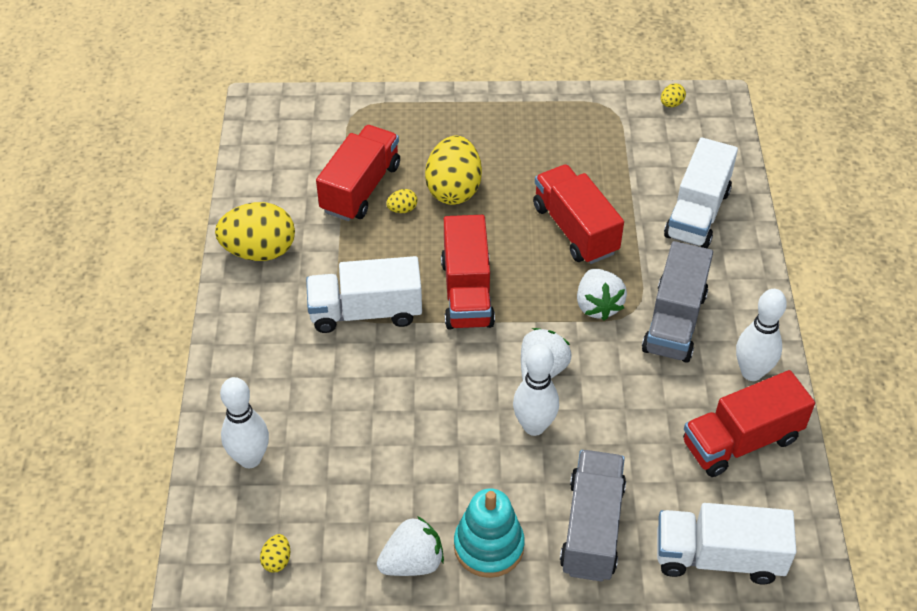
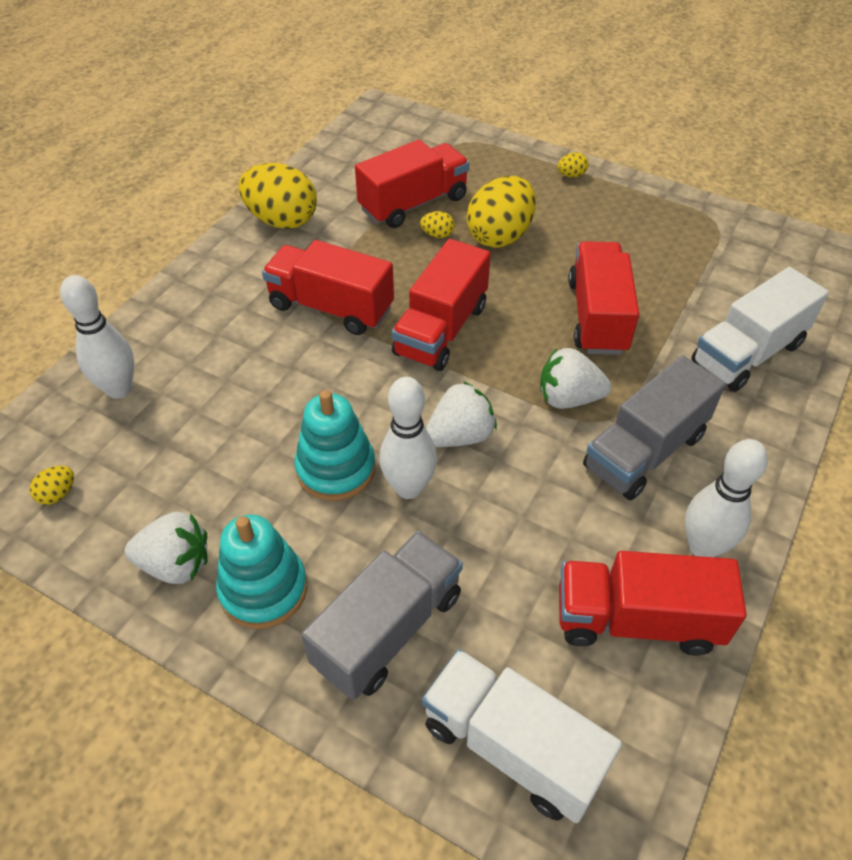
camera: 30 degrees right, 0 degrees up
(366, 312) = (331, 307): white truck -> red truck
(472, 438) = (336, 469): none -> turquoise stacking toy
(598, 305) = (568, 398): white strawberry -> white strawberry turned 75 degrees clockwise
(671, 104) = (787, 241): yellow egg -> yellow egg (571, 175)

